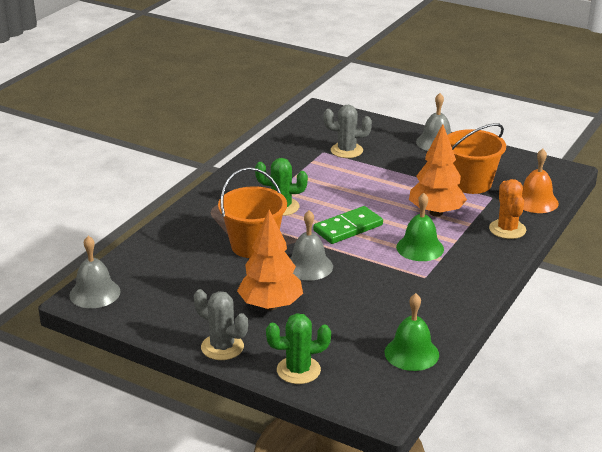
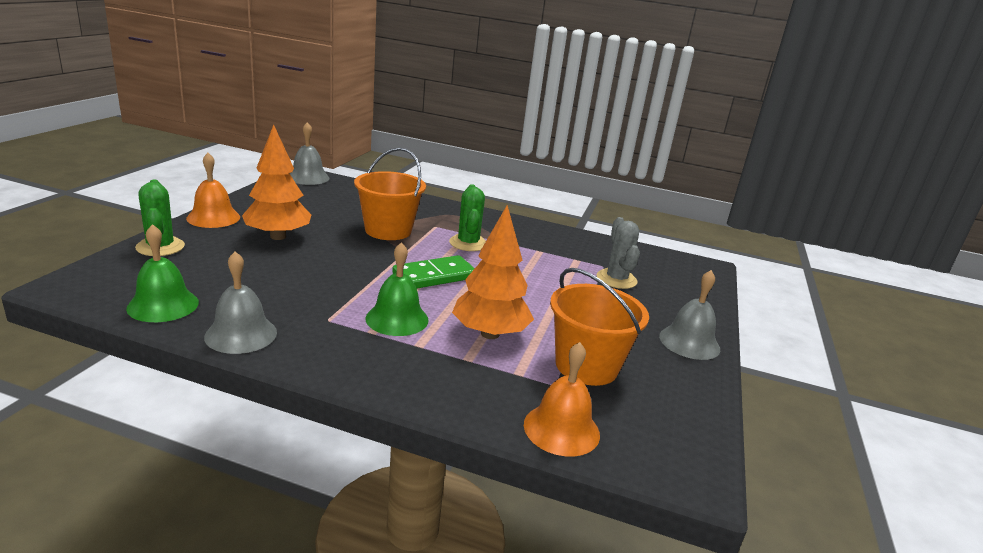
camera: 75 degrees right, 5 degrees down
(222, 347) = (213, 217): grey cactus -> orange bell
(308, 266) = (350, 254): grey bell -> grey bell (241, 334)
(348, 228) = (434, 276): green domino -> green domino turned 75 degrees counterclockwise
(507, 229) = (461, 393): orange cactus -> none

